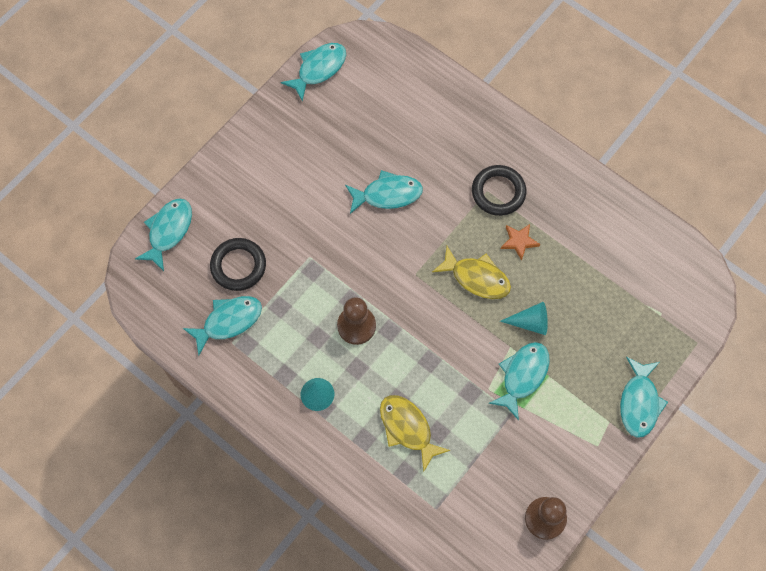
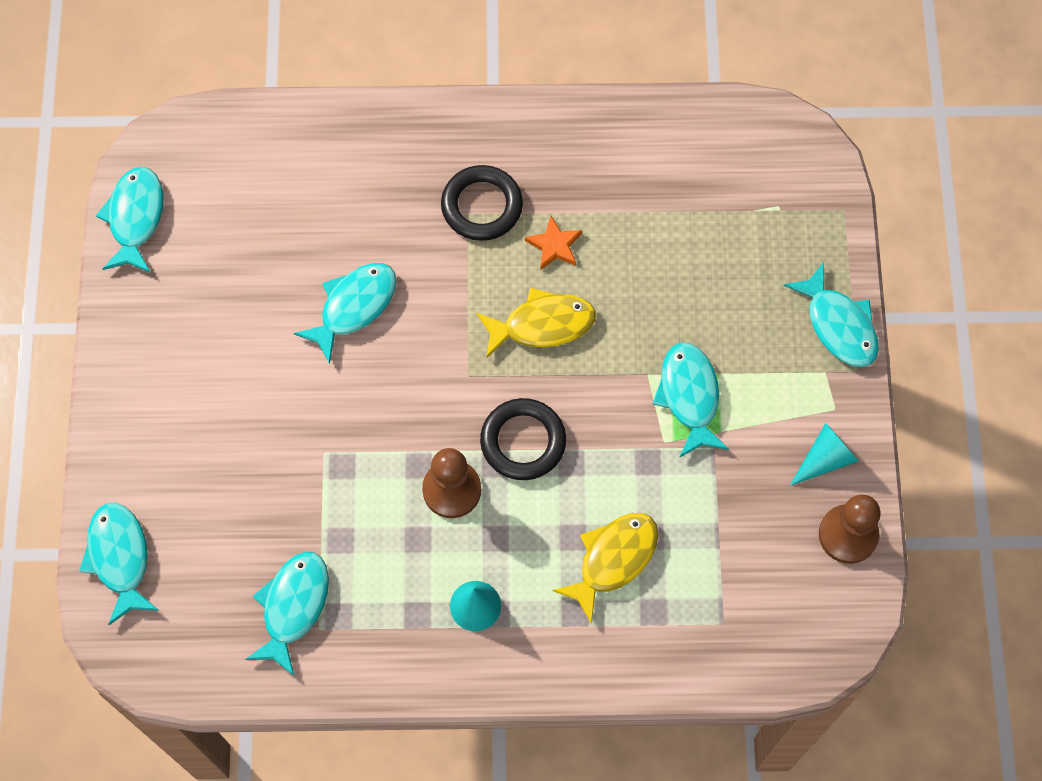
camera: 40 degrees left, 0 degrees up
(238, 266) = (246, 531): black ring -> black ring (523, 441)
(407, 428) = (613, 560): yellow fish -> yellow fish turned 120 degrees clockwise
(530, 322) = (646, 329): turquoise cone -> turquoise cone (825, 458)

